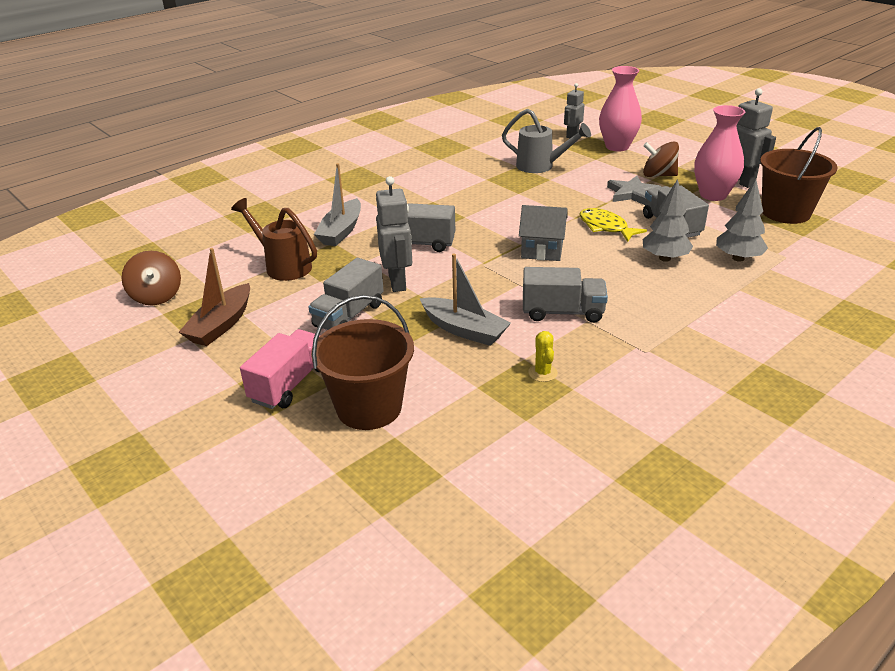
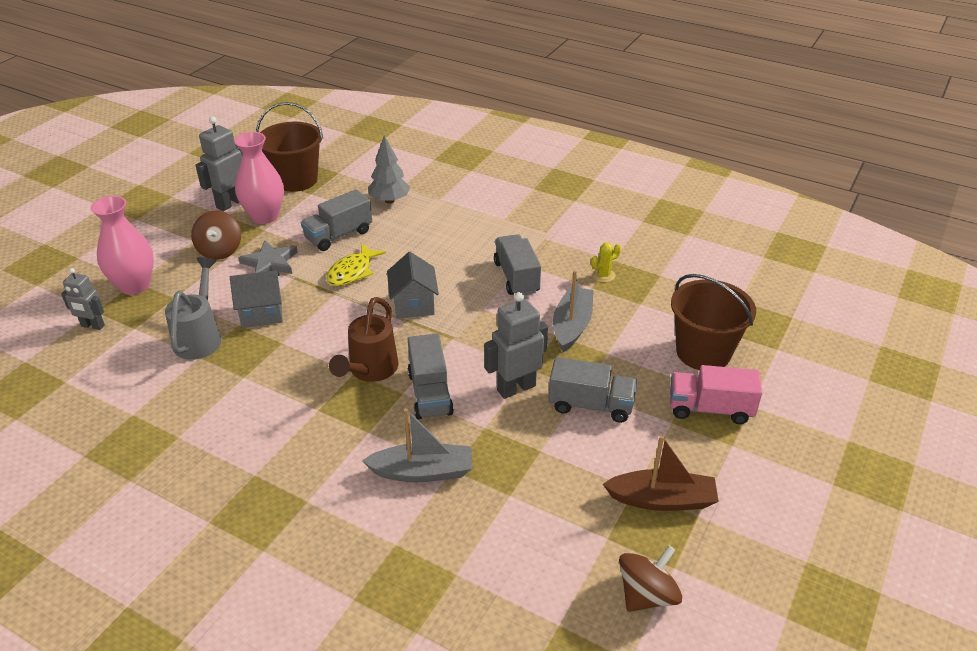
camera: 110 degrees left, 5 degrees up
(283, 266) = (525, 496): brown watering can -> brown watering can (370, 370)
(560, 187) = (261, 313): none -> grey house
(665, 258) = (403, 235): grey tree -> none

